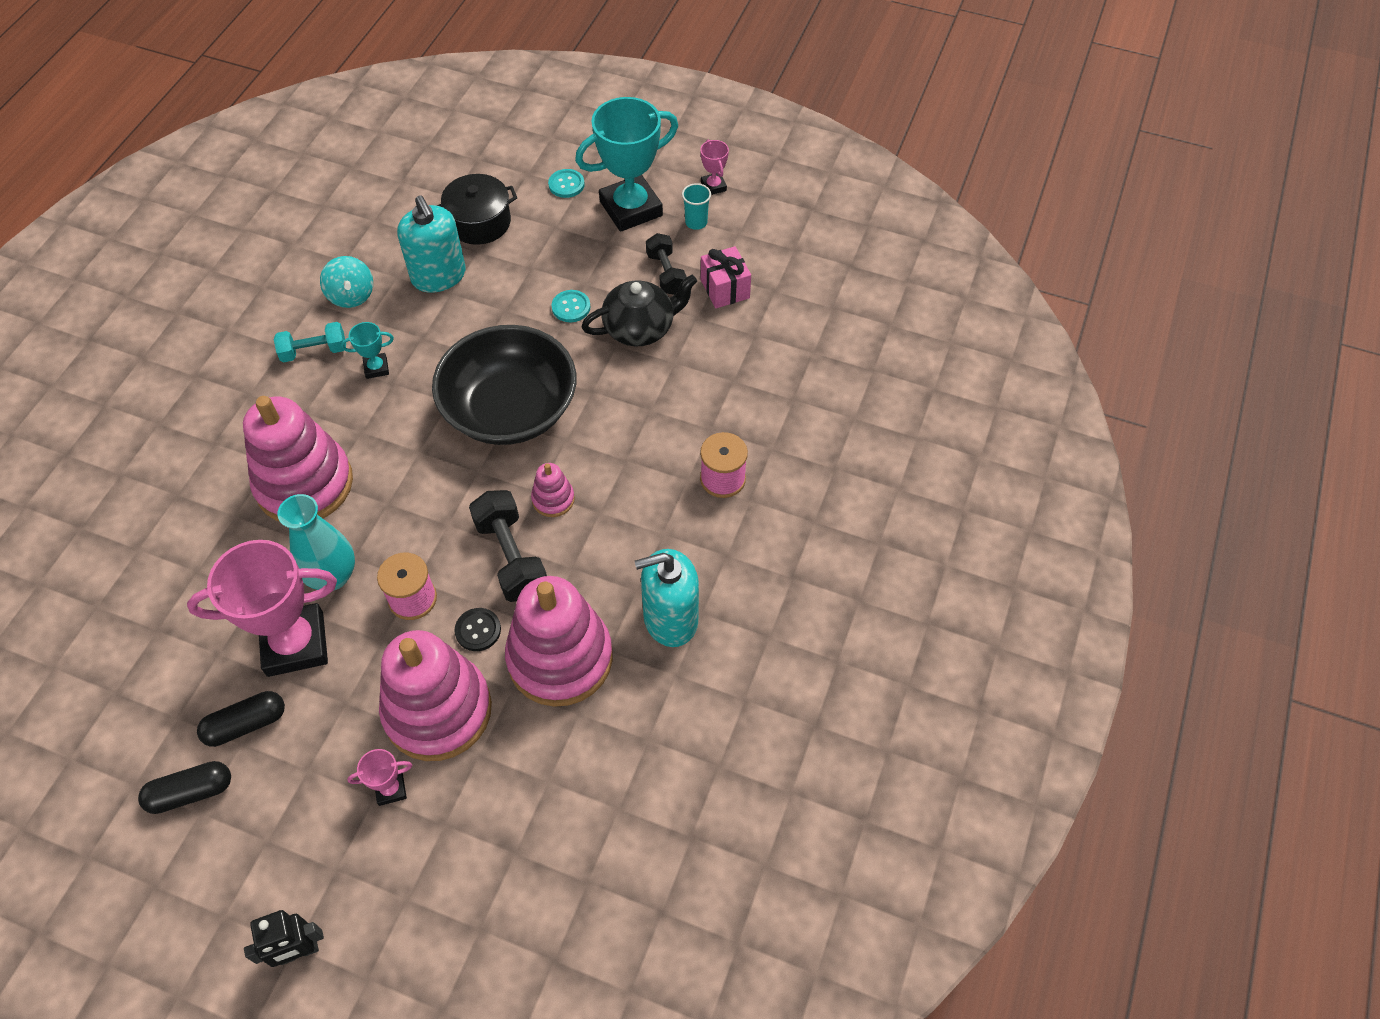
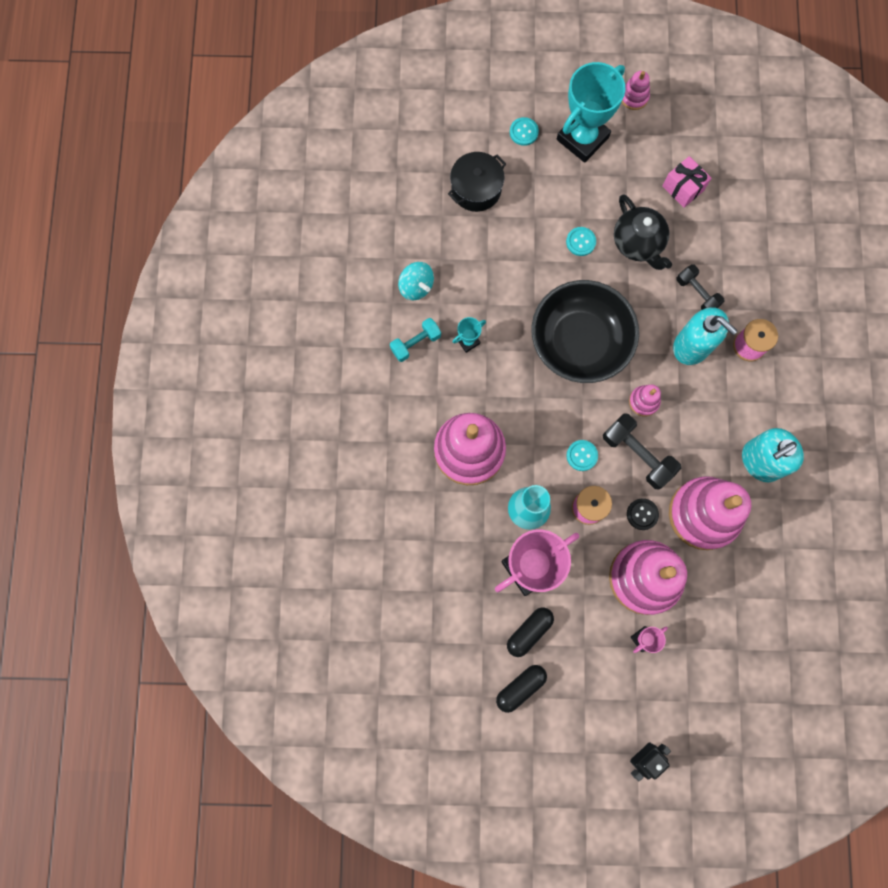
camera: 20 degrees left, 20 degrees up
(439, 276) = (471, 248): turquoise soap dispenser -> turquoise soap dispenser (692, 346)
(439, 535) = (582, 455): none -> turquoise button
(640, 328) = (638, 243): black teapot -> black teapot turned 105 degrees clockwise
(666, 273) = (635, 189): black dumbbell -> black dumbbell (697, 293)
(696, 222) = (636, 135): turquoise cup -> none
(713, 186) = (634, 97): pink trophy -> pink stacking toy

